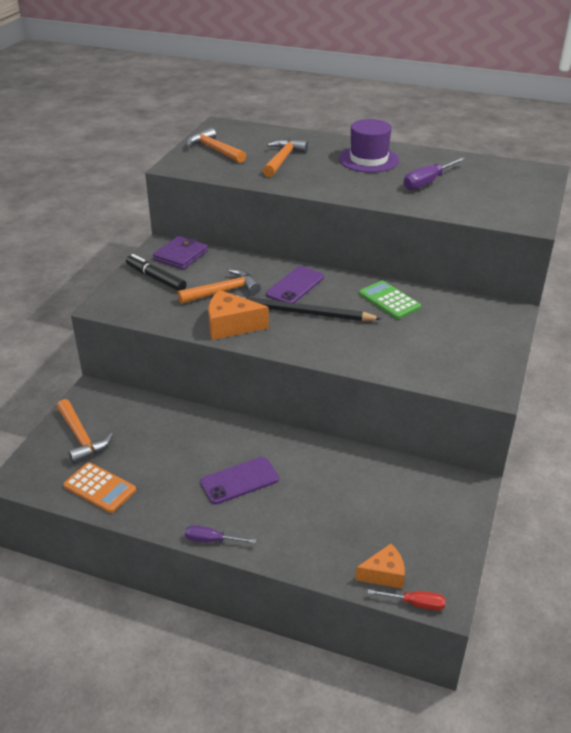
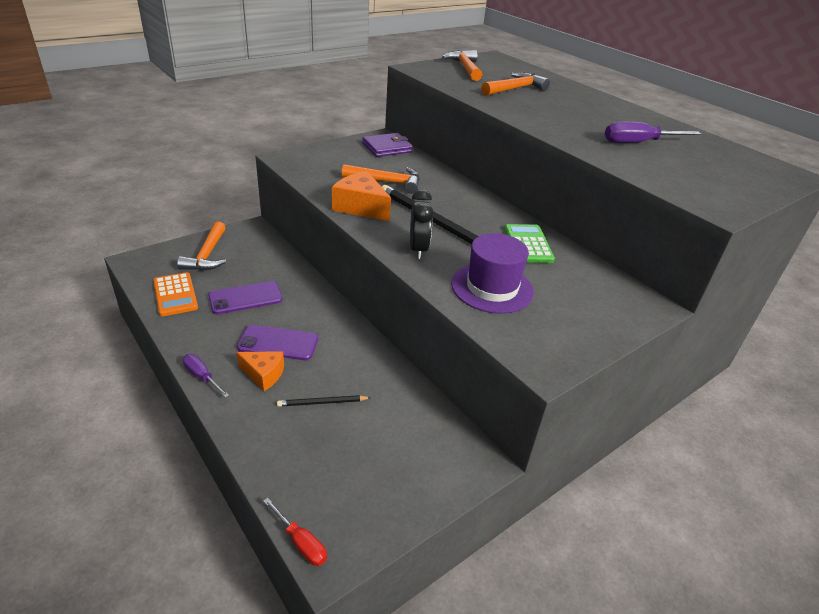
camera: 30 degrees right, 0 degrees up
(156, 278) = (347, 155): black marker -> none
(295, 286) = (453, 201): purple phone -> purple phone (245, 298)
(319, 343) = (418, 249): none -> black clock
(325, 506) = (322, 403): none -> black pencil
(369, 159) = (599, 111): purple hat -> purple hat (492, 288)
(384, 574) = (304, 494): orange cheese -> orange cheese (264, 374)

